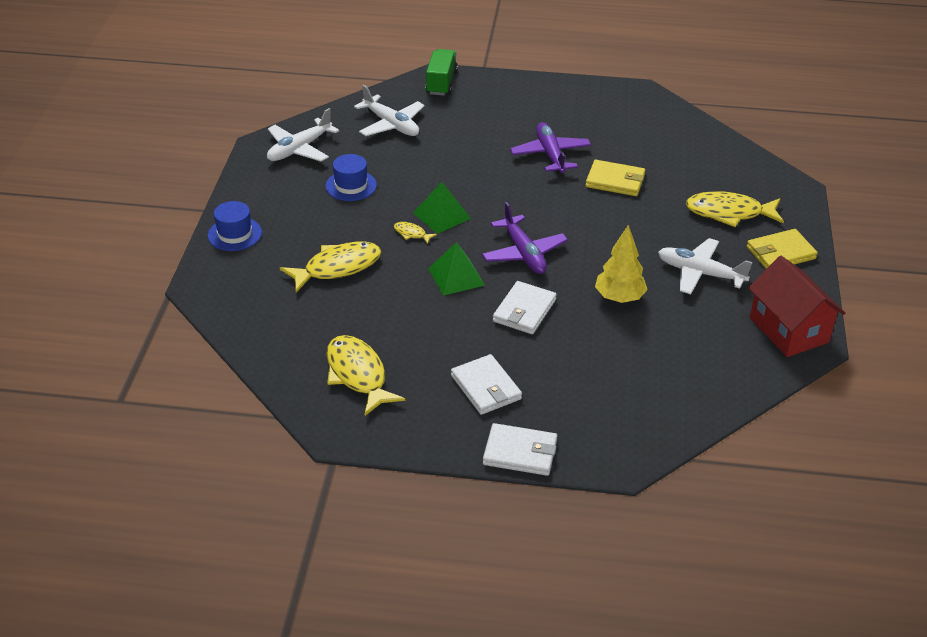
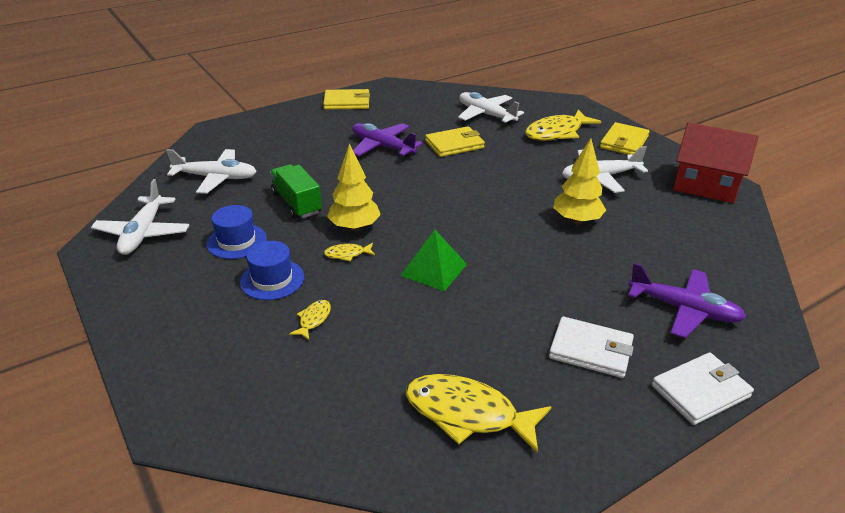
camera: 40 degrees left, 5 degrees down
(235, 234) = (157, 345): blue hat -> blue hat (272, 279)
(337, 267) = (313, 319): yellow fish -> yellow fish, size x0.46
(441, 83) = (224, 132): green truck -> green truck (297, 203)
(442, 215) = (354, 227): green pyramid -> yellow tree
(524, 253) = (462, 224): purple plane -> purple plane (684, 309)
(524, 311) = (526, 267): white wallet -> none
(577, 94) = (347, 102): none -> yellow wallet
(688, 164) = (486, 115): none -> white plane

